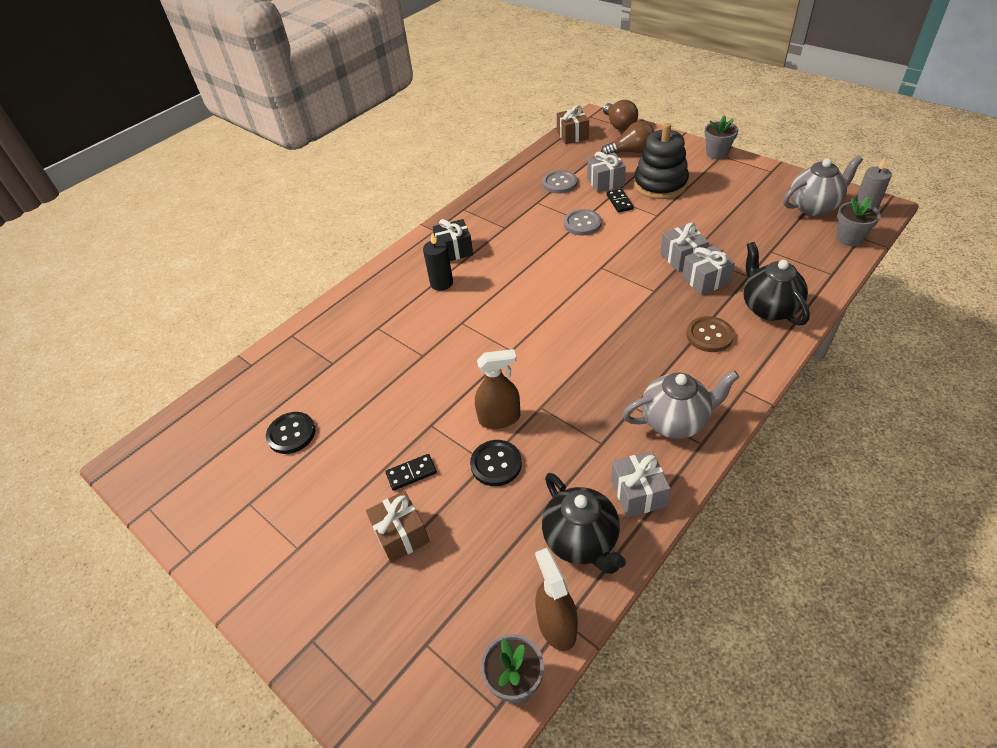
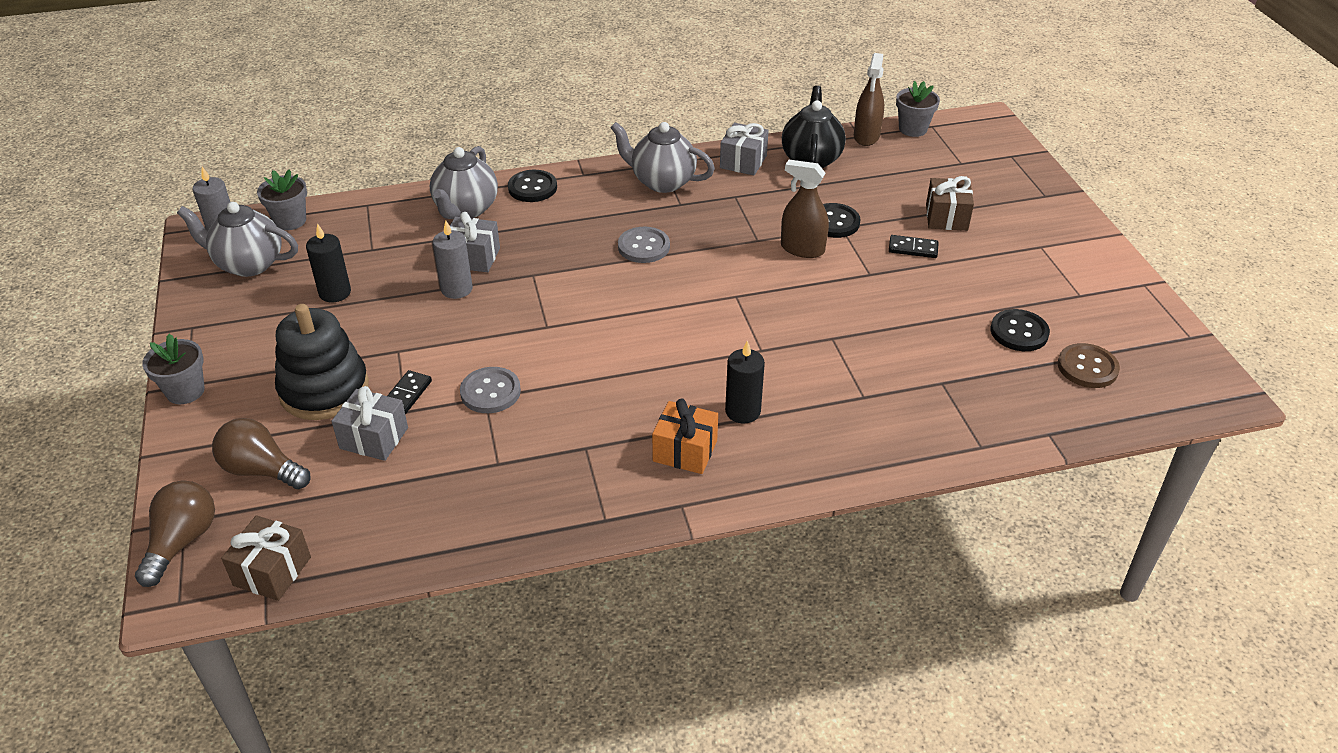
camera: 150 degrees left, 5 degrees down
(454, 250) = (685, 451): black gift -> orange gift
(559, 183) = (428, 477): grey button -> grey button (643, 247)
(682, 258) = (456, 289): grey gift -> grey candle
(709, 335) = (547, 216): brown button -> brown button (1087, 367)
(740, 220) = (335, 293): none -> black candle
(757, 353) = (532, 188): none -> black button
(768, 308) = (466, 209): black teapot -> grey teapot

